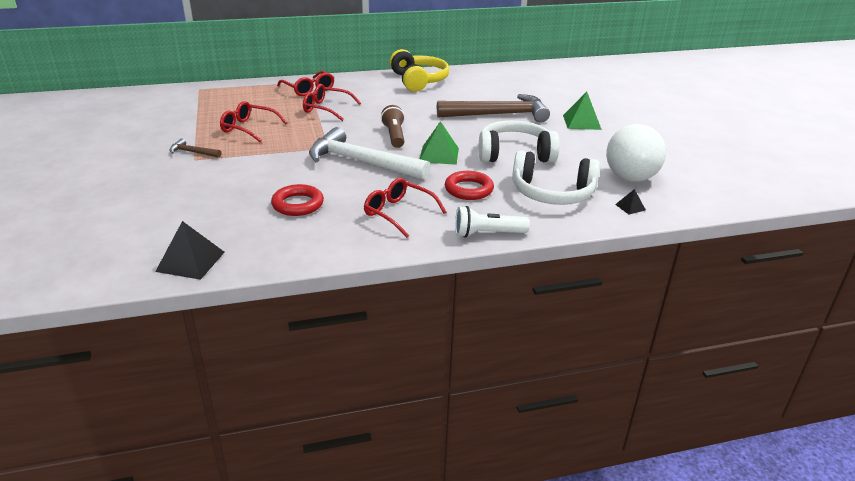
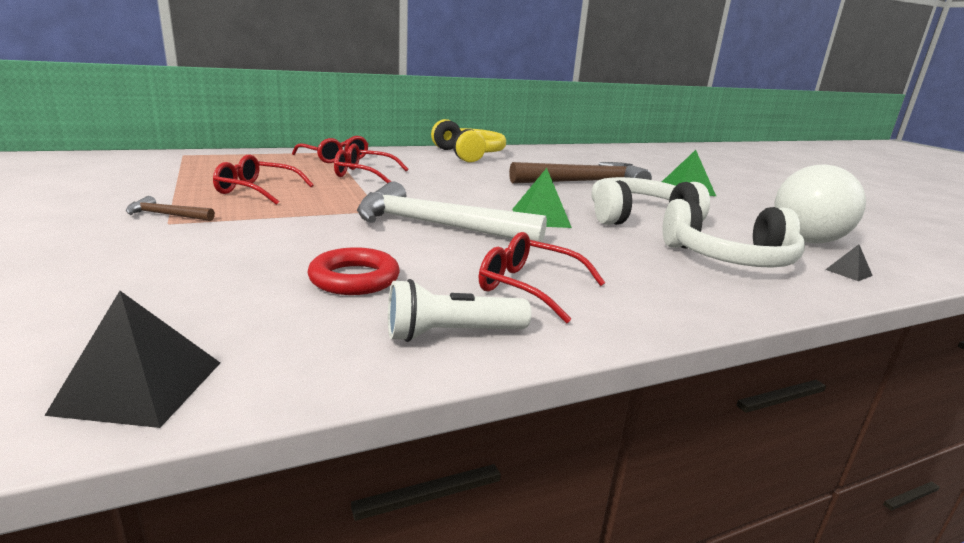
camera: 10 degrees left, 10 degrees down
(394, 136) = (468, 199): brown flashlight -> none
(468, 189) = (612, 255): red ring -> none
(487, 234) = (691, 313): white flashlight -> white flashlight (451, 334)

